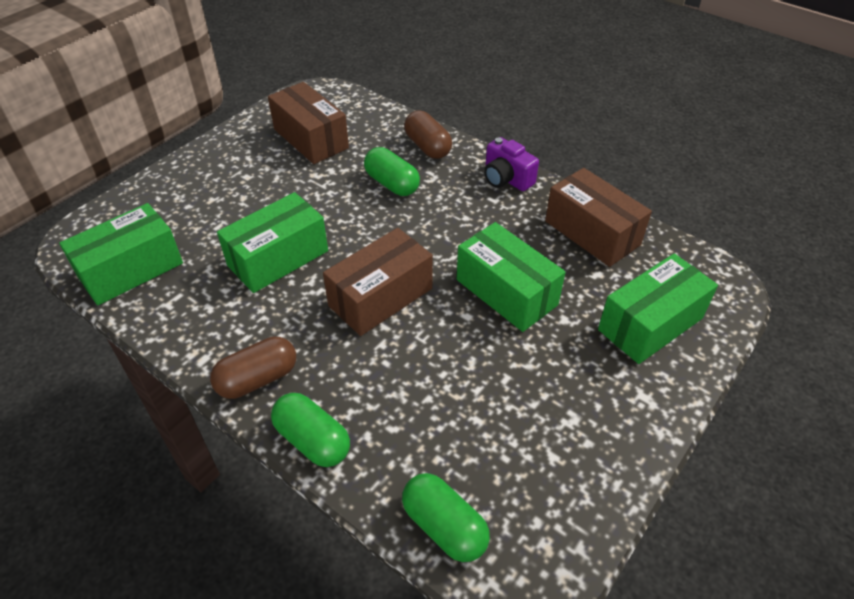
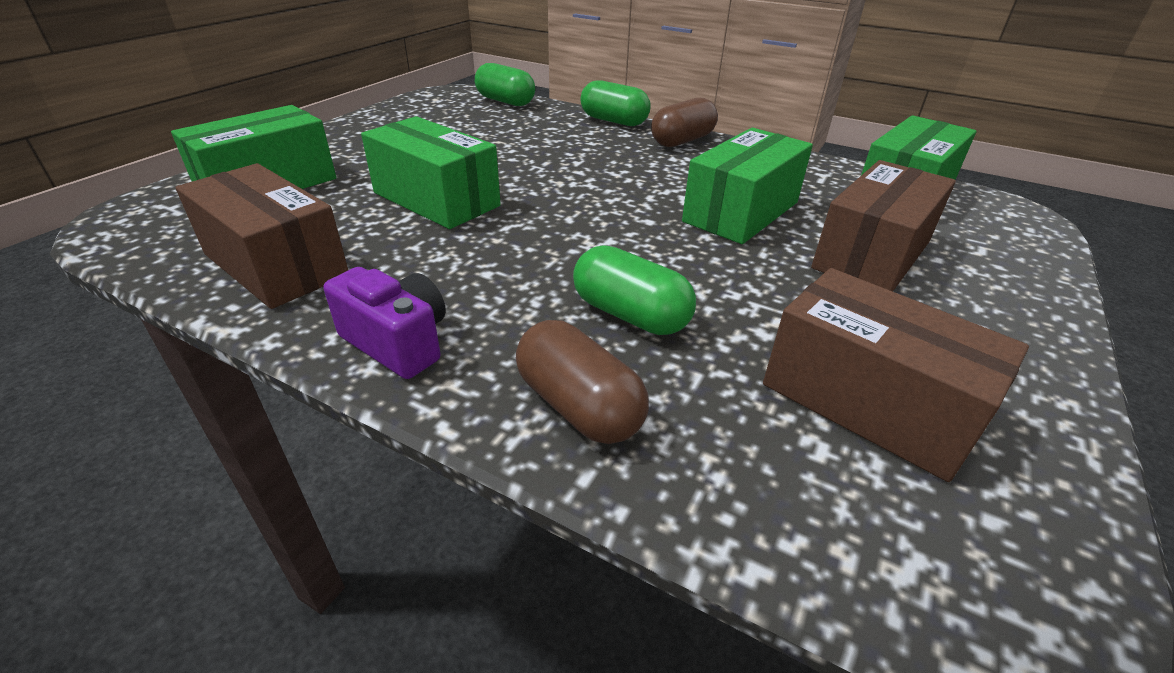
camera: 170 degrees right, 10 degrees down
(380, 297) = (591, 188): brown box -> brown box (871, 255)

